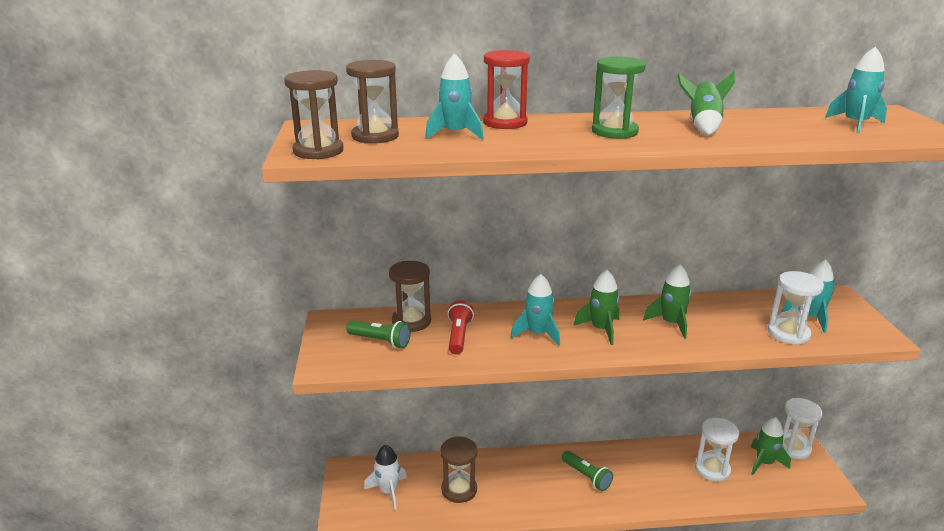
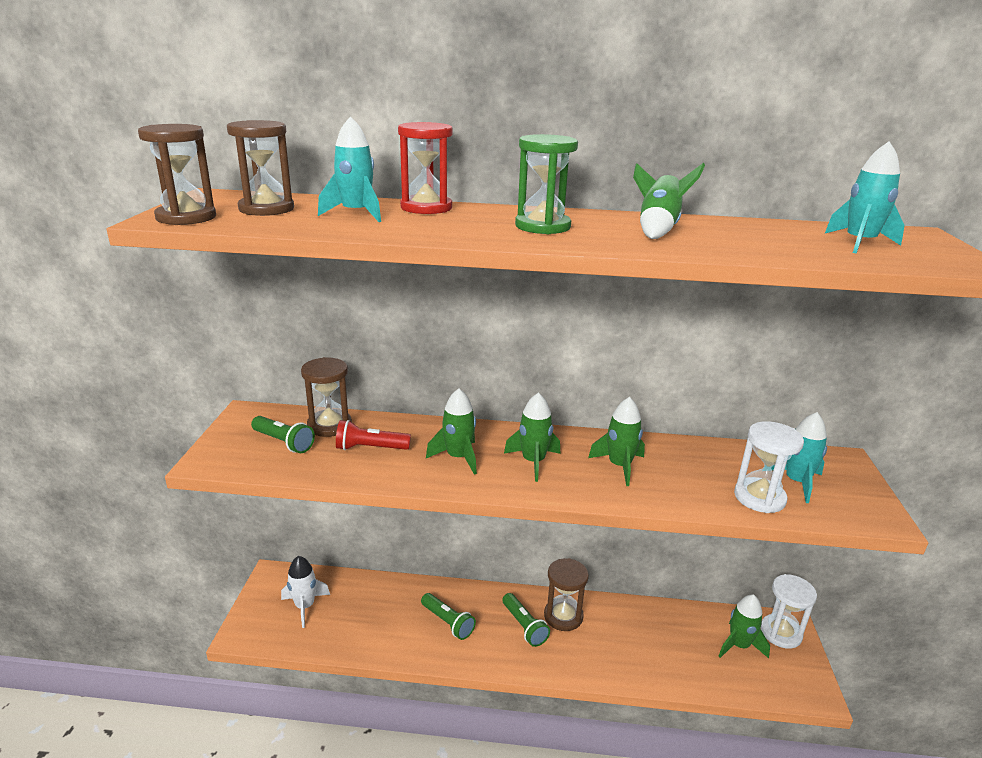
camera: 10 degrees right, 0 degrees up
(459, 336) = (370, 448): red flashlight -> red flashlight turned 105 degrees counterclockwise
(459, 490) = (379, 617): brown hourglass -> brown hourglass (563, 616)
(520, 484) = (447, 622): none -> green flashlight
(537, 334) = (458, 457): turquoise rocket -> green rocket
(712, 469) = (673, 642): white hourglass -> none

